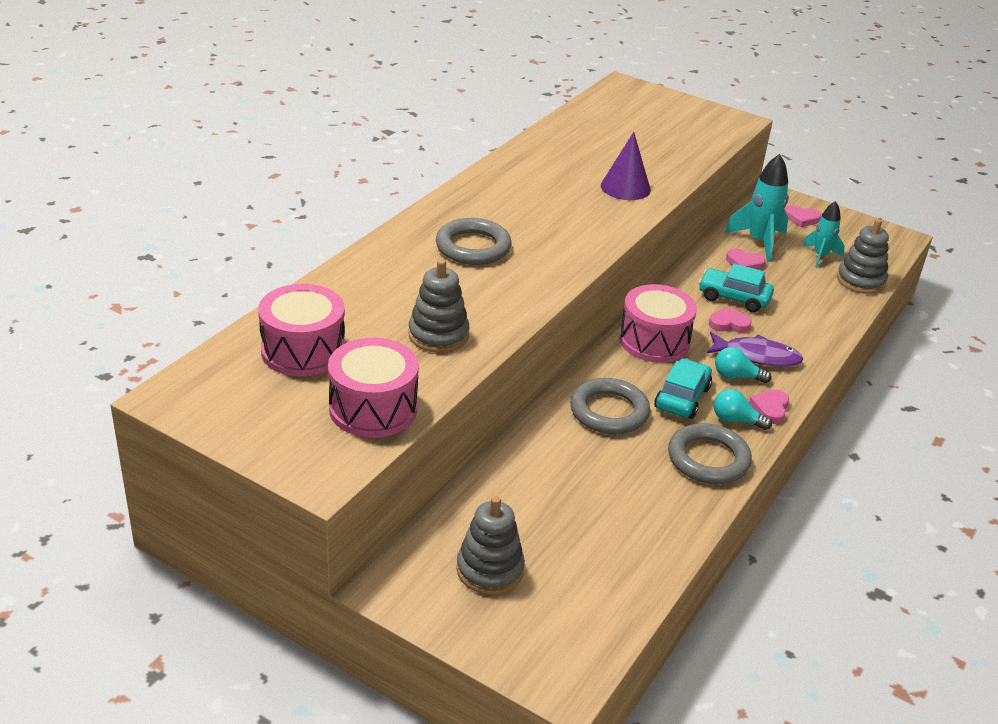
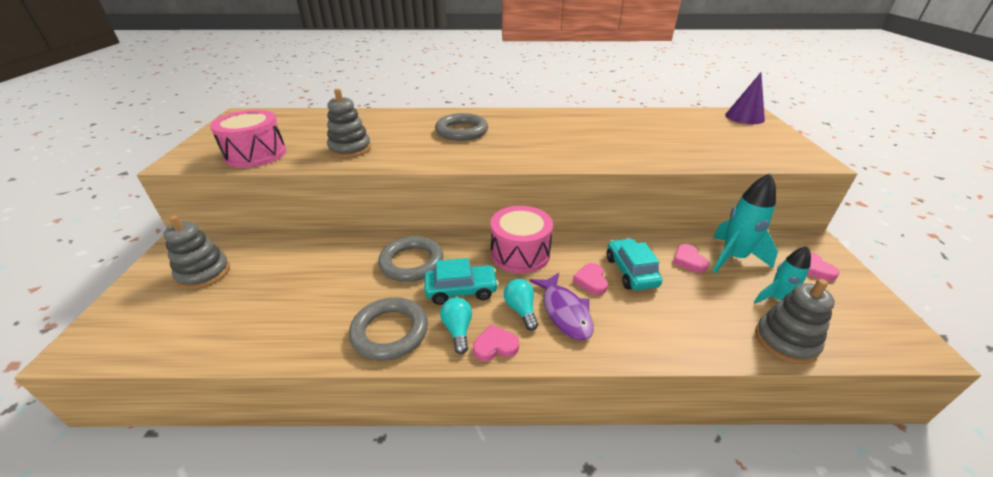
camera: 60 degrees right, 0 degrees up
(303, 351) = (303, 125): pink drum -> none
(625, 187) = (617, 150): purple cone -> purple cone (744, 117)
(729, 323) = (591, 281): pink heart -> pink heart turned 150 degrees counterclockwise

